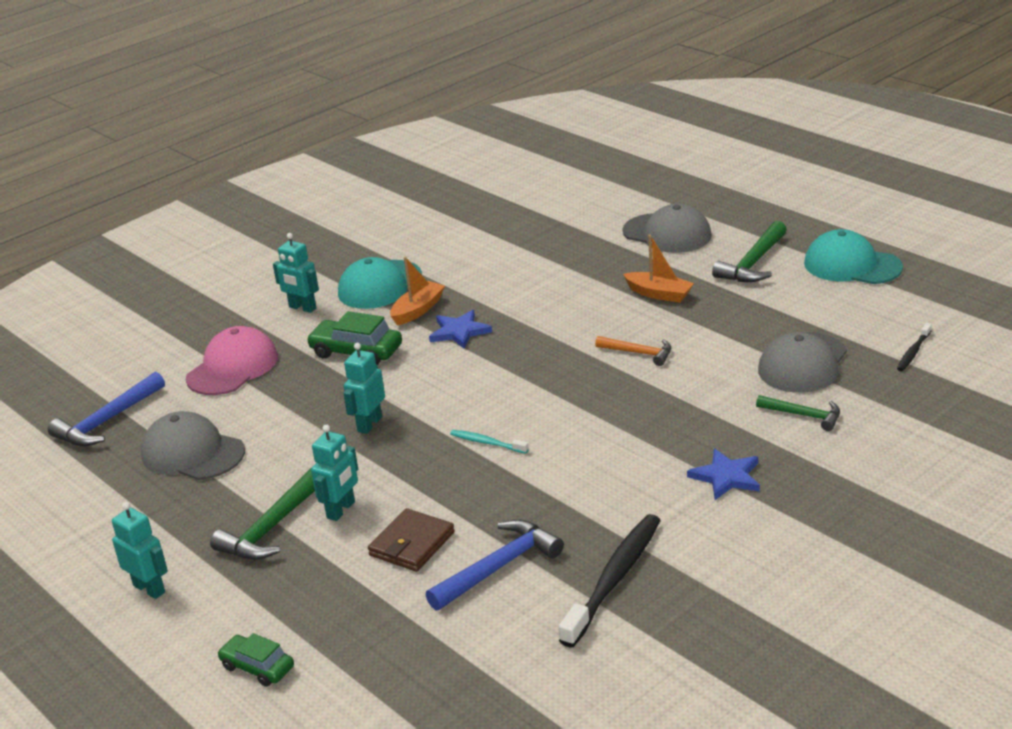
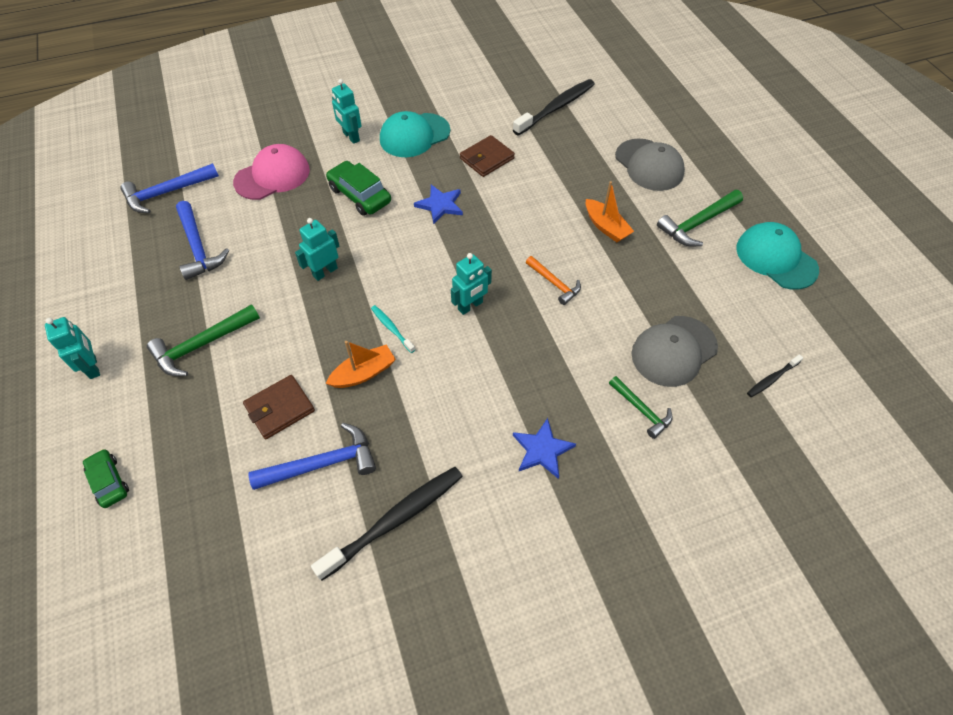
camera: 20 degrees right, 25 degrees up
(192, 453) = (198, 247): grey cap -> blue hammer
(341, 510) = (255, 350): turquoise robot -> turquoise robot (470, 306)
(418, 310) = (425, 171): orange boat -> orange boat (364, 373)
(481, 280) = (487, 158): none -> brown wallet
(527, 217) = (556, 108): none -> black toothbrush

